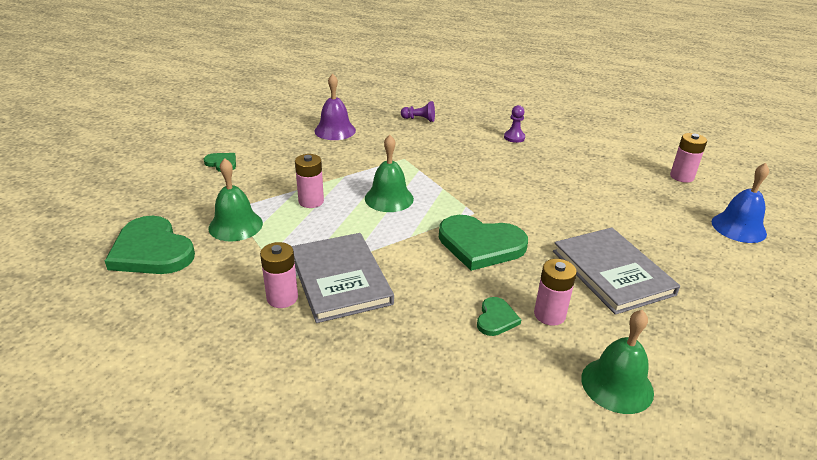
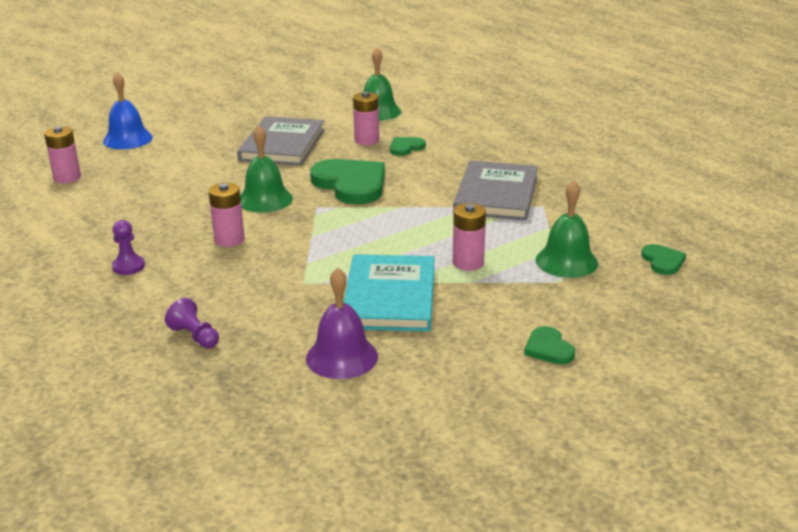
camera: 145 degrees left, 5 degrees down
(151, 251) = (663, 261): green heart -> green heart, size x0.49
(282, 298) = (553, 196): pink battery -> pink battery (229, 240)
(341, 164) = (390, 297): none -> turquoise book
(389, 198) = (381, 242): green bell -> green bell (265, 199)

